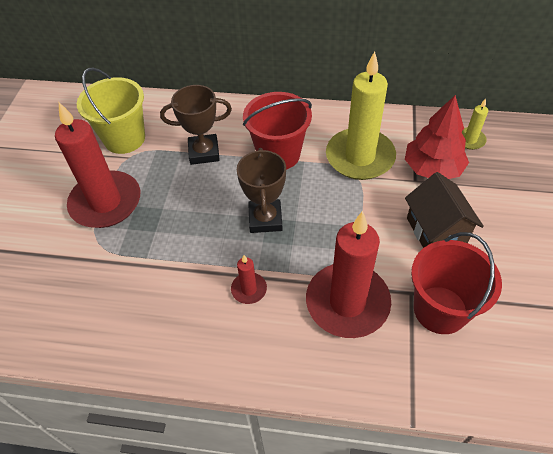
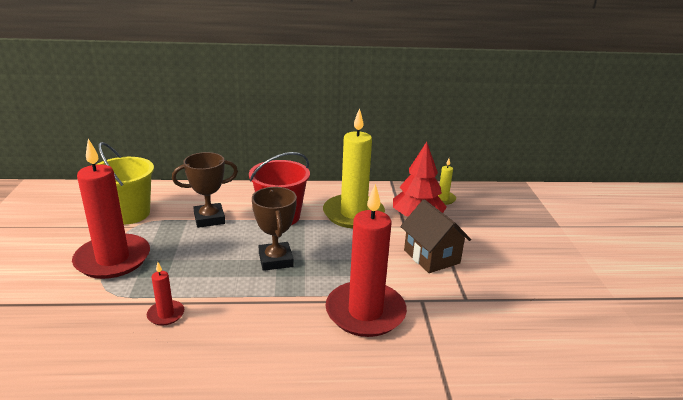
camera: 15 degrees left, 25 degrees down
(249, 289) = (268, 311): red candle -> red candle (166, 314)
(440, 310) = (450, 309): red bucket -> none

